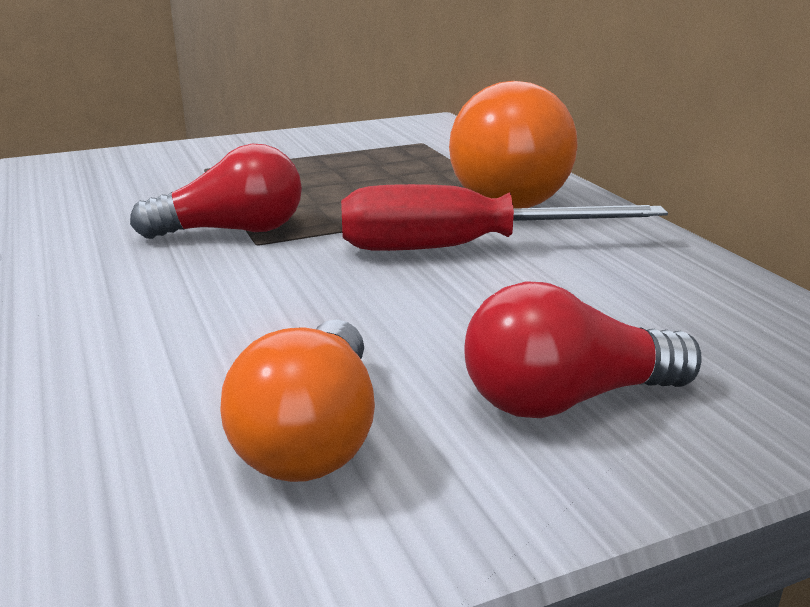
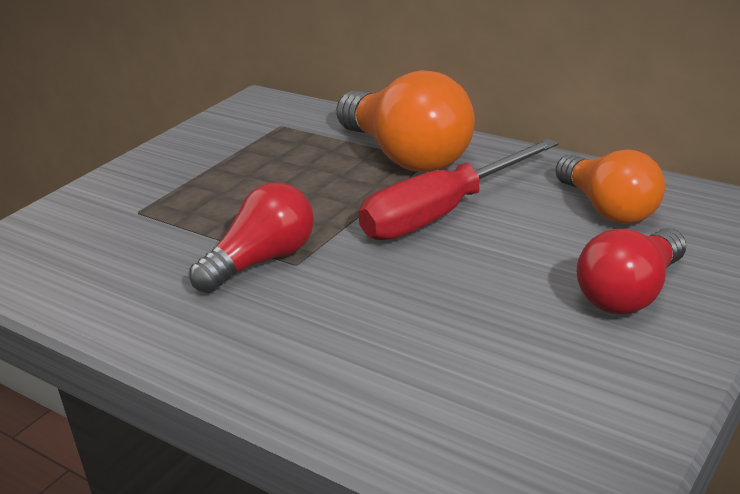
camera: 30 degrees left, 5 degrees up
(313, 436) = (537, 375): orange light bulb -> orange light bulb (608, 209)

